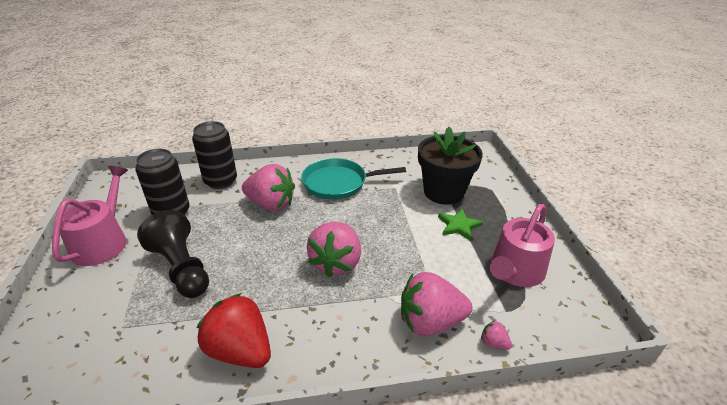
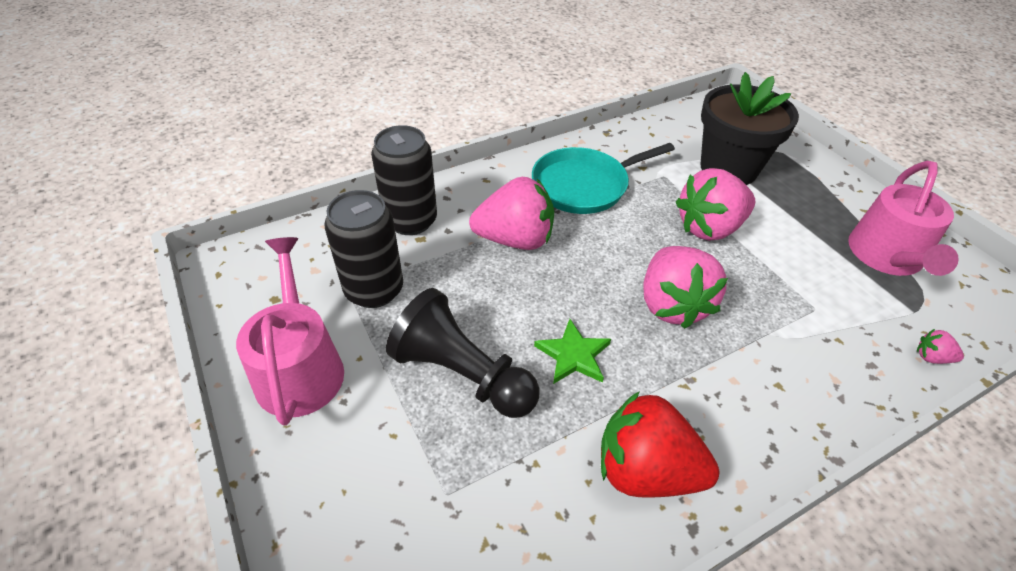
camera: 20 degrees left, 10 degrees up
(430, 322) = (845, 352): pink strawberry -> pink strawberry (709, 228)
(458, 226) = (781, 212): green star -> green star (573, 355)

